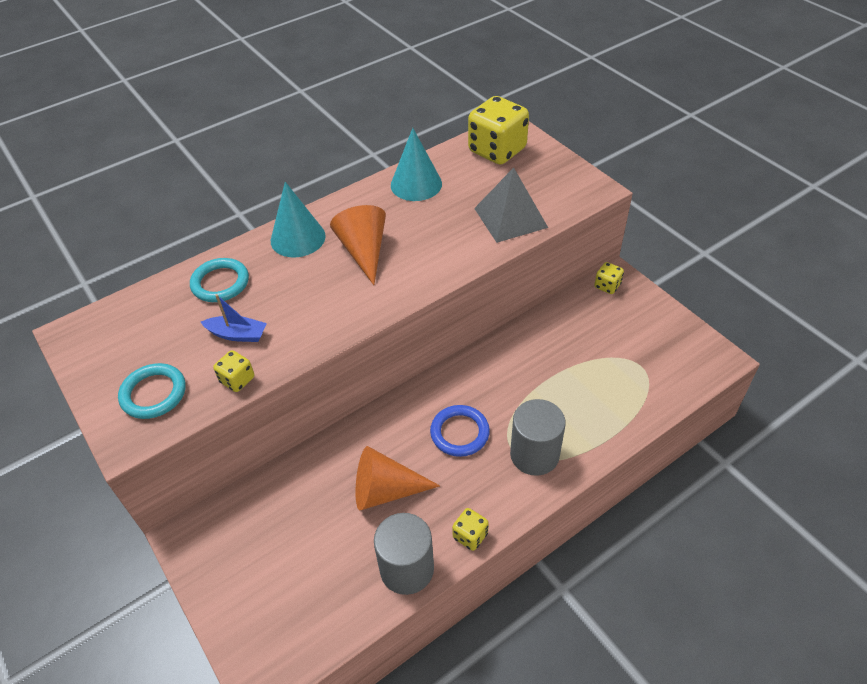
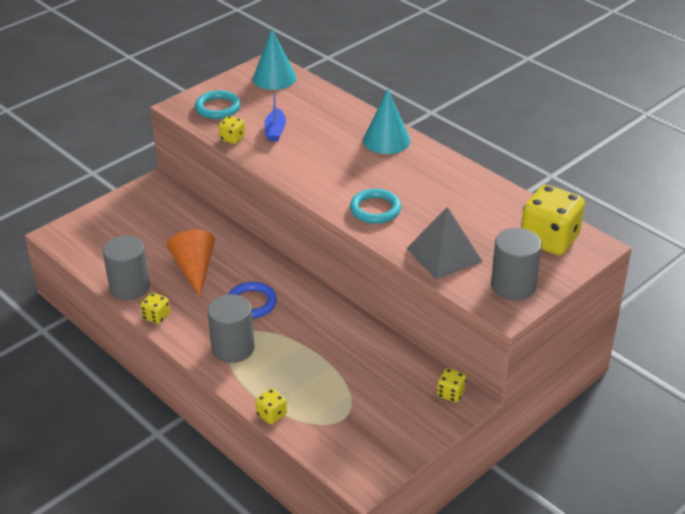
camera: 80 degrees right, 10 degrees down
(220, 283) = (327, 113): turquoise ring -> turquoise ring (375, 209)
(364, 251) = (378, 175): orange cone -> none
(416, 184) = (477, 194): turquoise cone -> turquoise cone (274, 78)
(561, 180) = (513, 286): none -> grey cylinder
(637, 424) = (271, 414): none -> yellow dice

